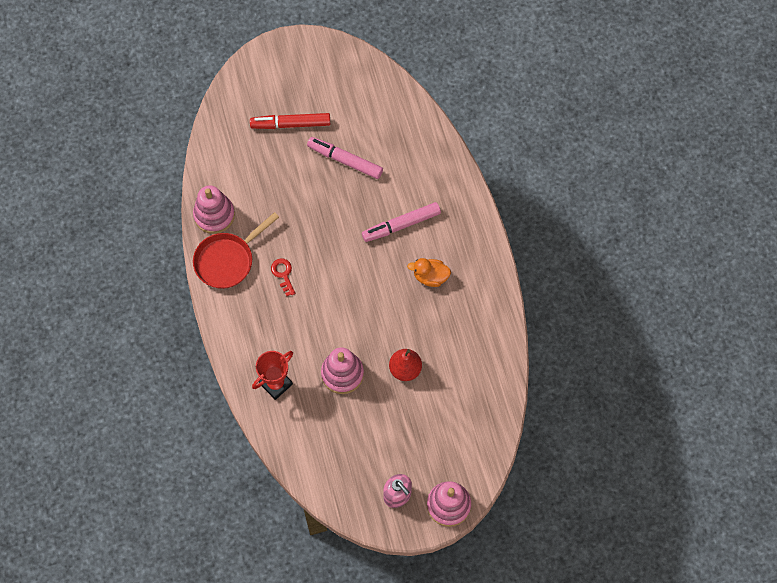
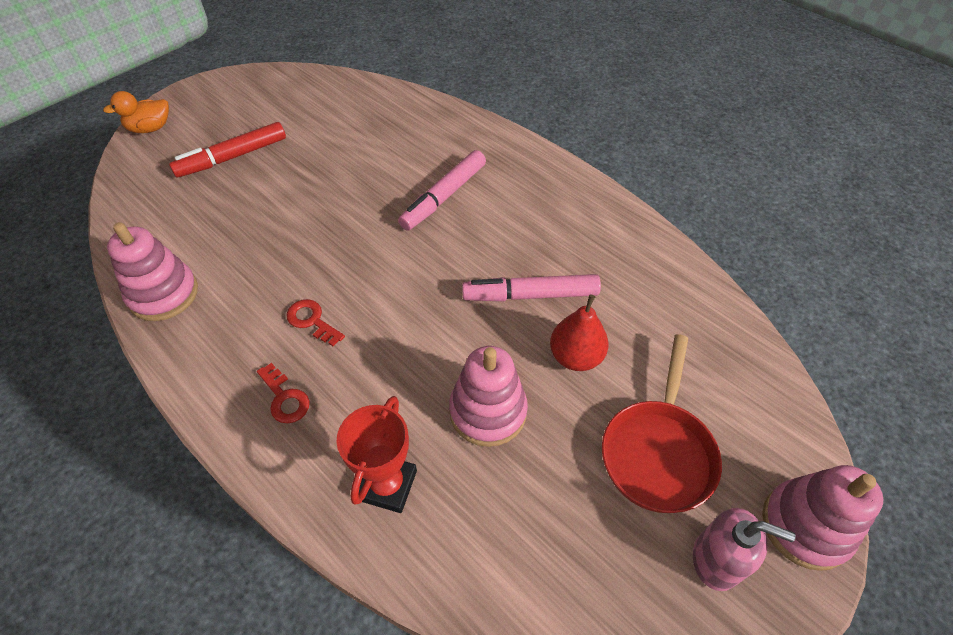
camera: 30 degrees left, 15 degrees down
(227, 260) = (211, 342): red pan -> red pan (658, 452)
(250, 313) = (285, 398): none -> red key
(345, 160) = (326, 164): pink marker -> pink marker (530, 295)
(430, 277) = (522, 233): orange duck -> orange duck (150, 128)

